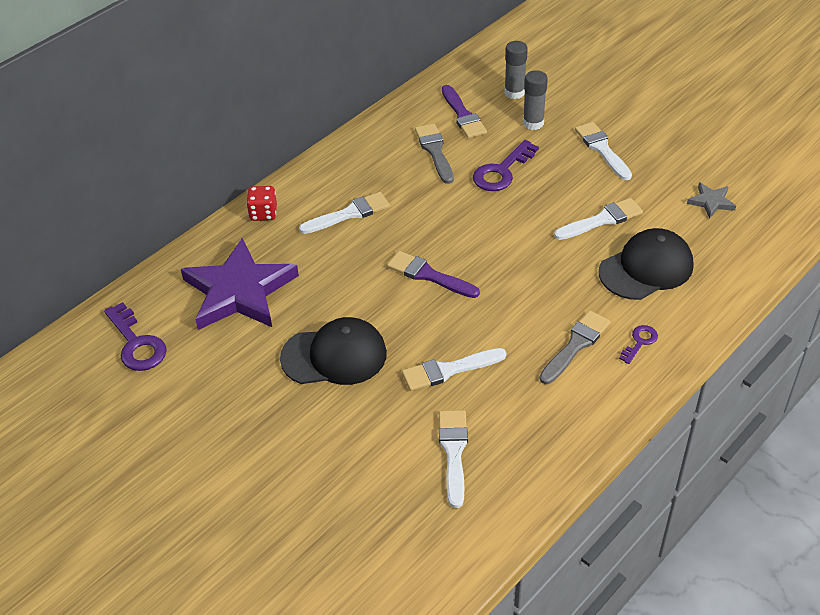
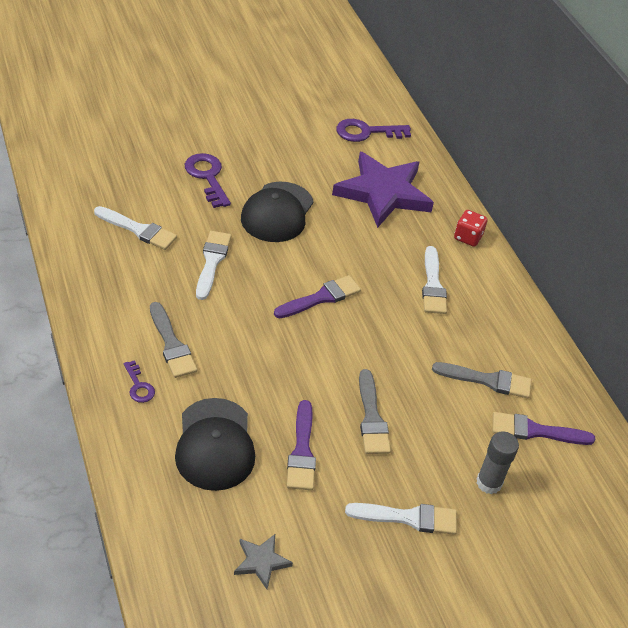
camera: 110 degrees right, 0 degrees up
(501, 171) = (425, 414): purple key -> purple key (207, 177)
(514, 93) = (554, 496): grey glue stick -> none
(533, 197) = (371, 418): none -> grey brush
(602, 220) = (302, 451): white brush -> purple brush

